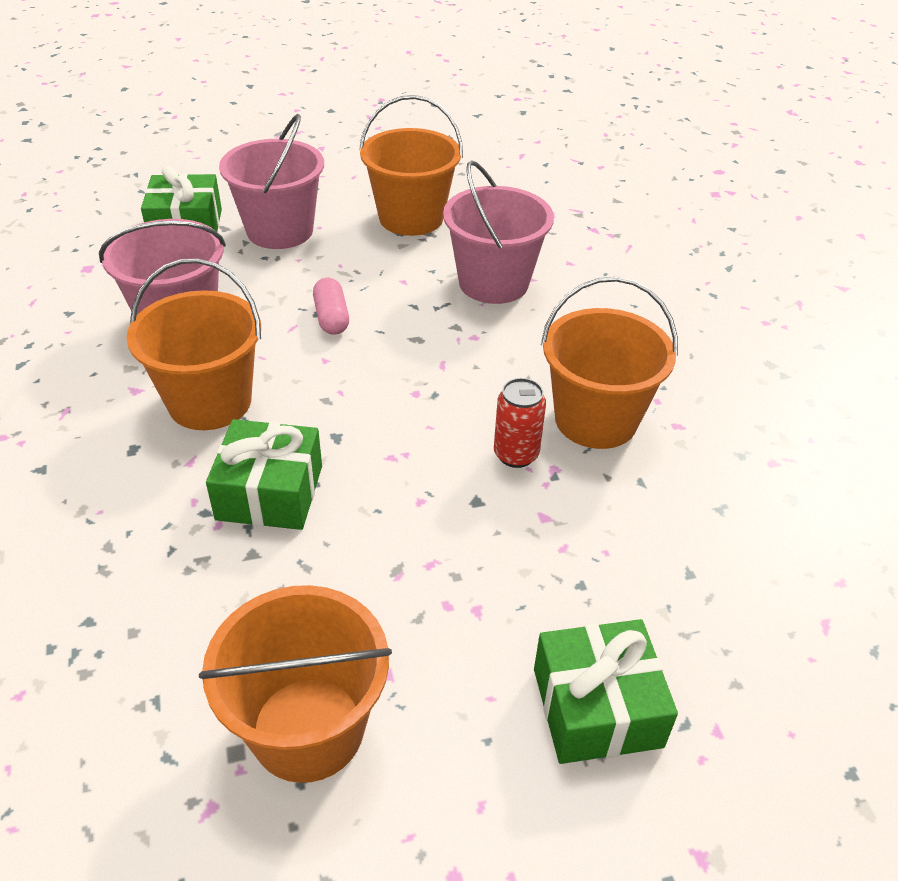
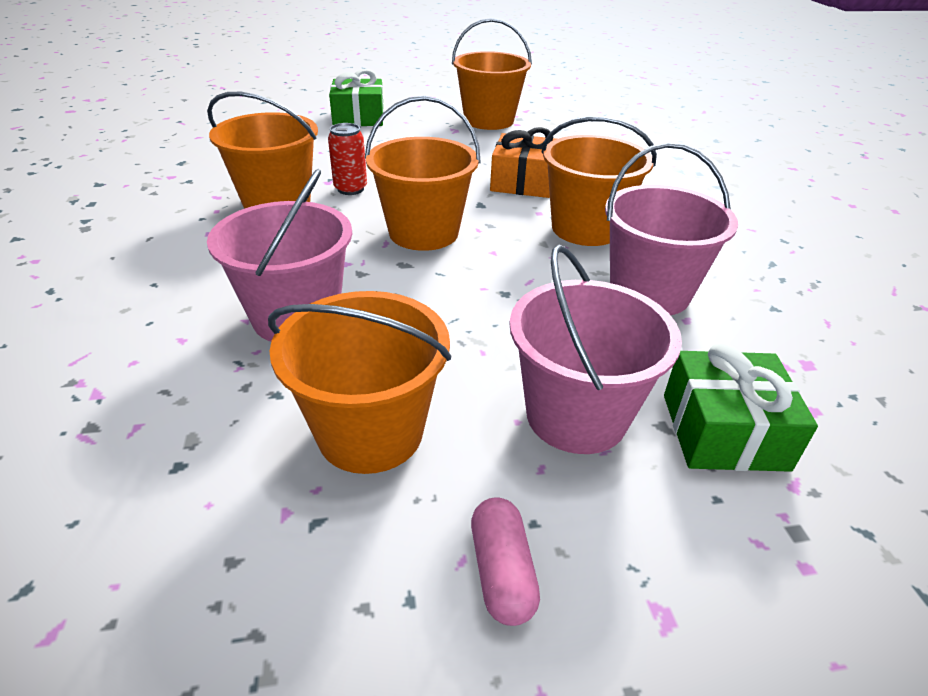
camera: 175 degrees left, 5 degrees down
(270, 492) = (523, 182): green gift -> orange gift
(331, 318) = (489, 288): pink capsule -> pink capsule (502, 572)
(403, 382) = (423, 232): none -> orange bucket

